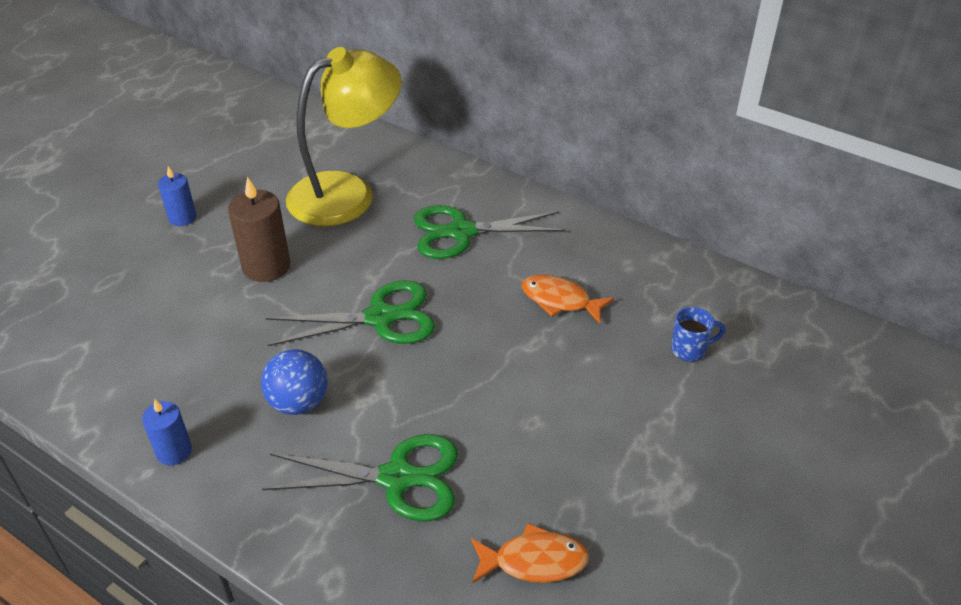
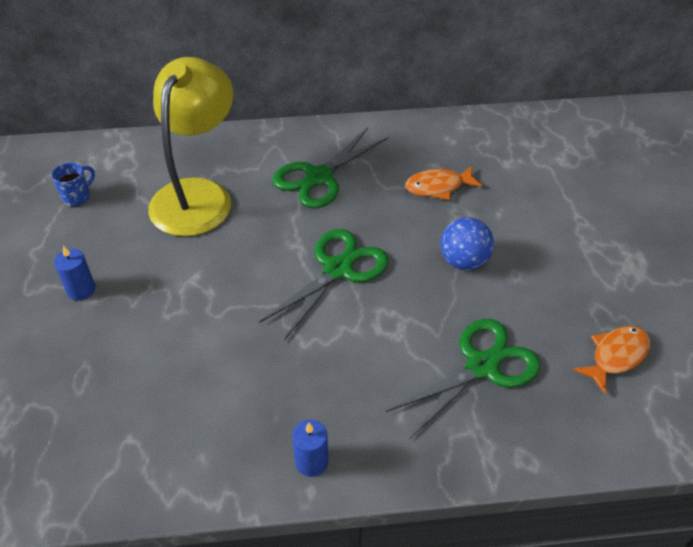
camera: 40 degrees left, 5 degrees up
(266, 266) = (205, 285): brown candle -> none
(298, 402) = (356, 364): blue ball -> blue ball (464, 261)
(690, 350) = (546, 173): blue mug -> blue mug (77, 197)

